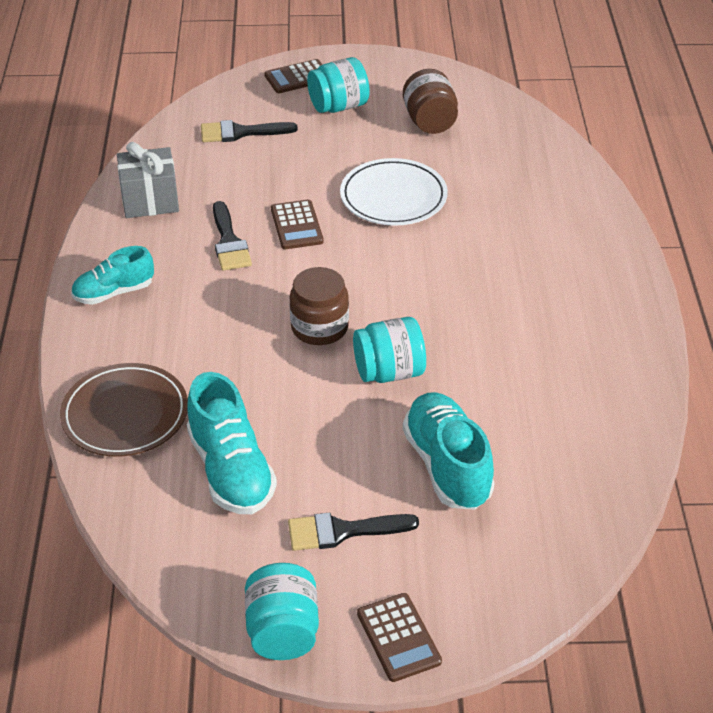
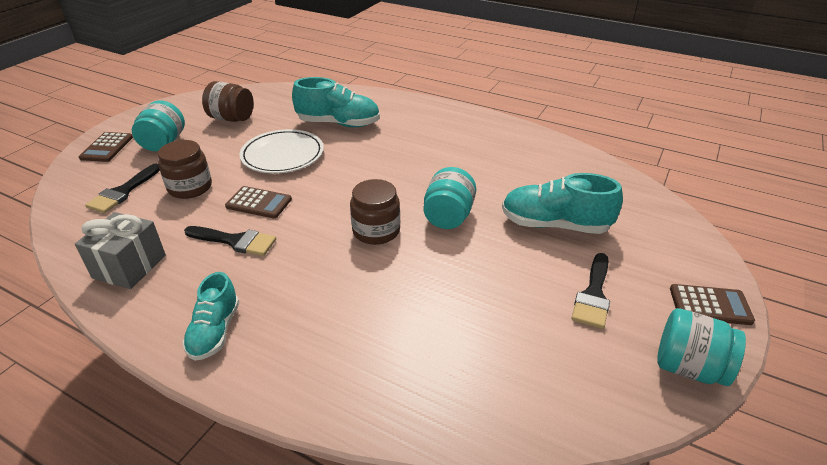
camera: 60 degrees left, 5 degrees down
(125, 414) = (378, 380): brown plate -> none
(231, 470) = (494, 333): turquoise shoe -> turquoise shoe (338, 123)
(282, 168) = (190, 187): none -> brown jar

